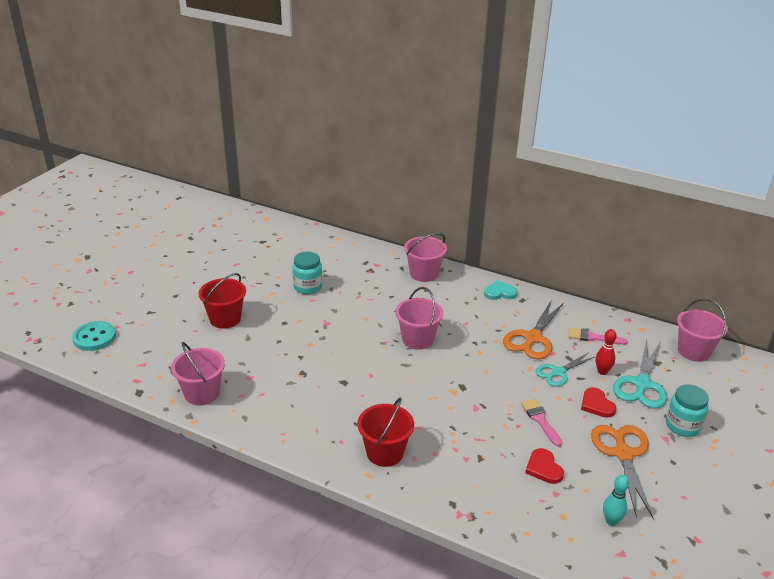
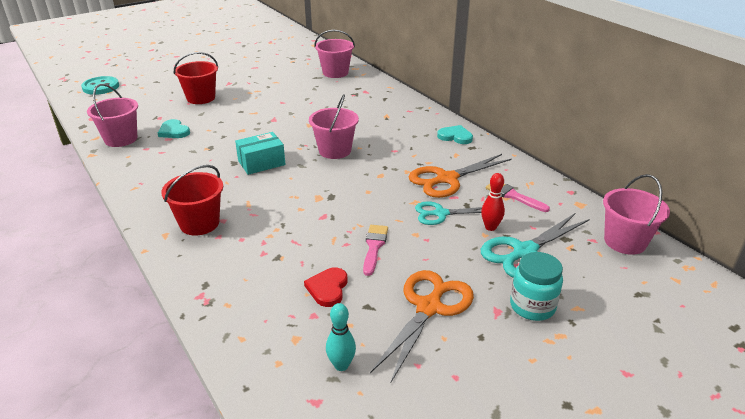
camera: 30 degrees right, 0 degrees up
(245, 367) = (174, 131): none -> turquoise heart
(307, 287) = (289, 93): turquoise jar -> none
(369, 373) = (261, 163): none -> turquoise box
(424, 274) = (399, 107): pink bucket -> pink bucket (335, 73)
(596, 404) = (450, 253): red heart -> none

